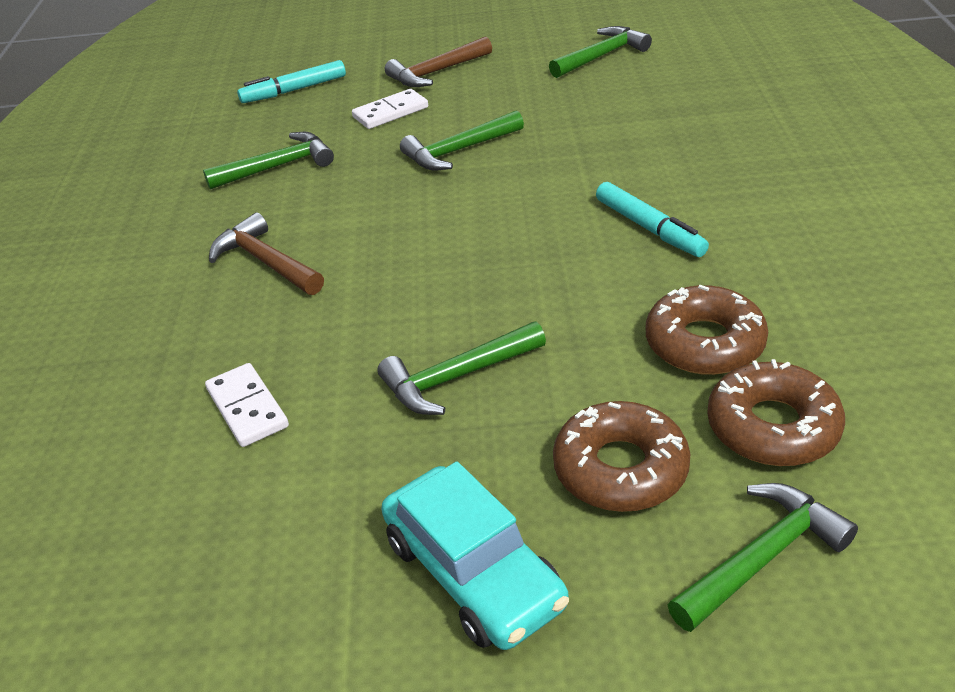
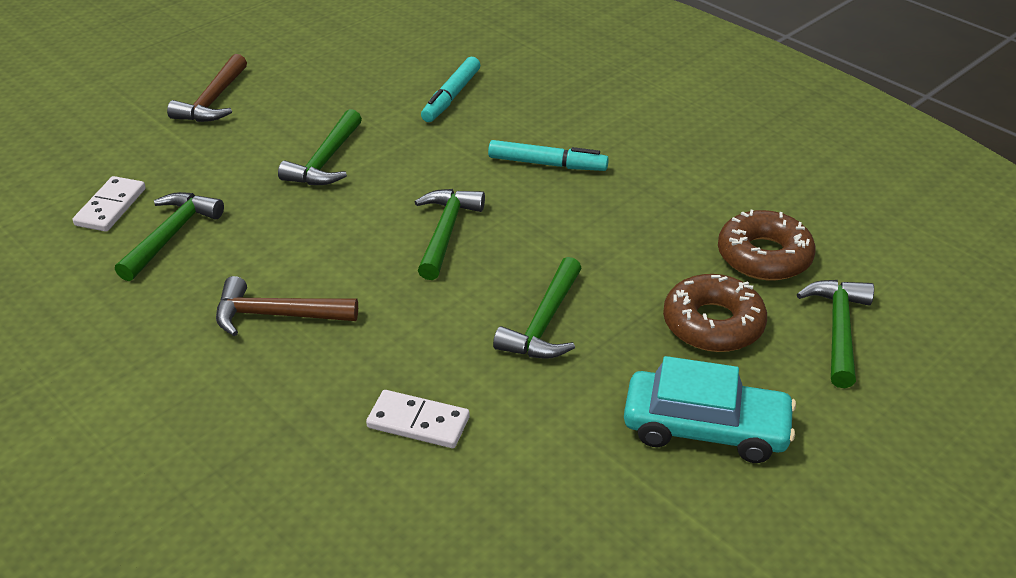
camera: 45 degrees left, 0 degrees up
(294, 90) = (85, 163): turquoise marker -> turquoise marker (451, 97)
(390, 112) = (217, 150): white domino -> white domino (111, 207)
(601, 56) = (347, 42): green hammer -> green hammer (446, 232)
(704, 343) = (671, 225): brown donut -> none

